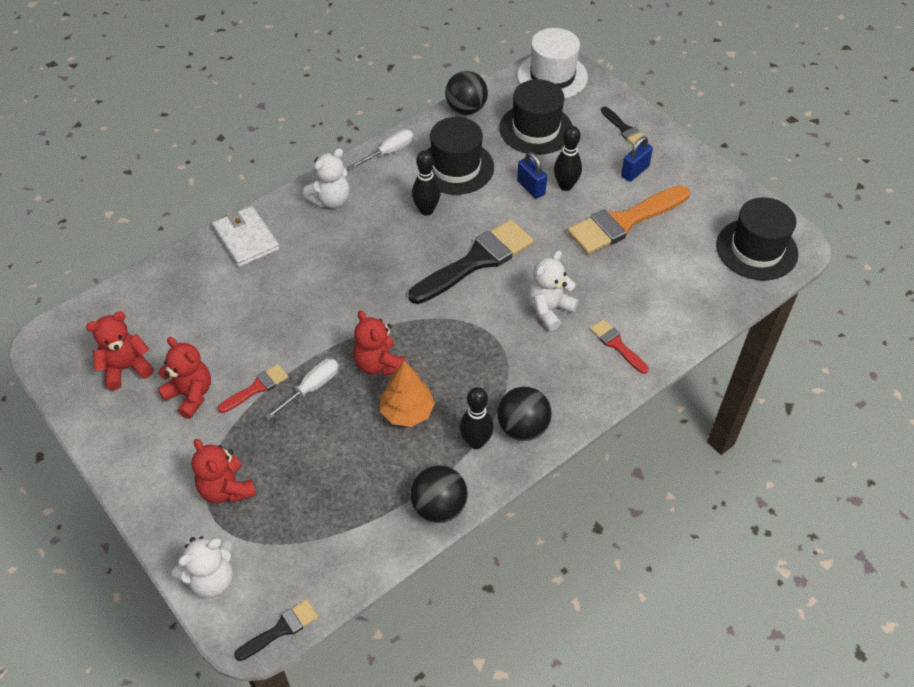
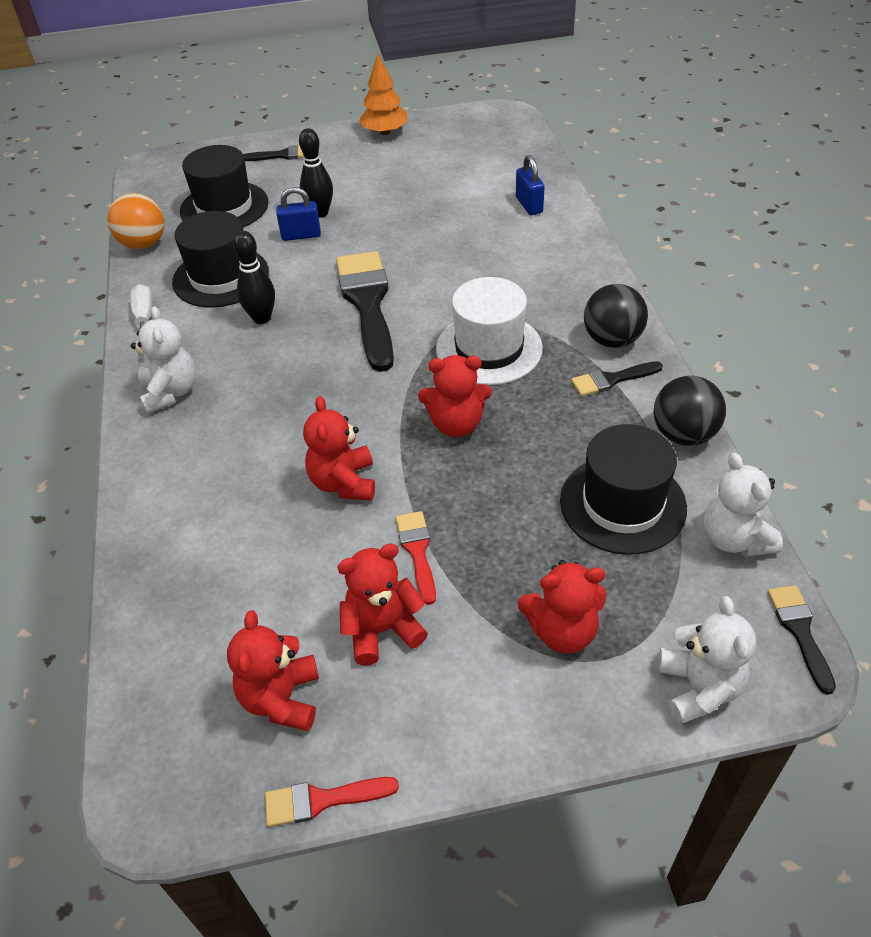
camera: 60 degrees left, 5 degrees down
(246, 239) = (159, 492): white wallet -> none
(296, 325) = (344, 482): none -> red teddy bear
(311, 388) = (453, 496): white screwdriver -> none
(407, 412) = (540, 421): orange tree -> orange tree (384, 132)
(466, 109) = (143, 244): black ball -> orange ball
(476, 442) = (612, 379): black bowling pin -> black brush
(549, 309) = (472, 274): white teddy bear -> white teddy bear (734, 539)
(552, 76) = (163, 174): white hat -> white hat (489, 348)
(617, 345) = (548, 246): red brush -> red brush (322, 800)
(624, 222) = (399, 193): orange brush -> none
(634, 171) = (342, 167): blue padlock -> blue padlock (529, 205)
(756, 249) = (495, 135): black hat -> black hat (622, 504)

